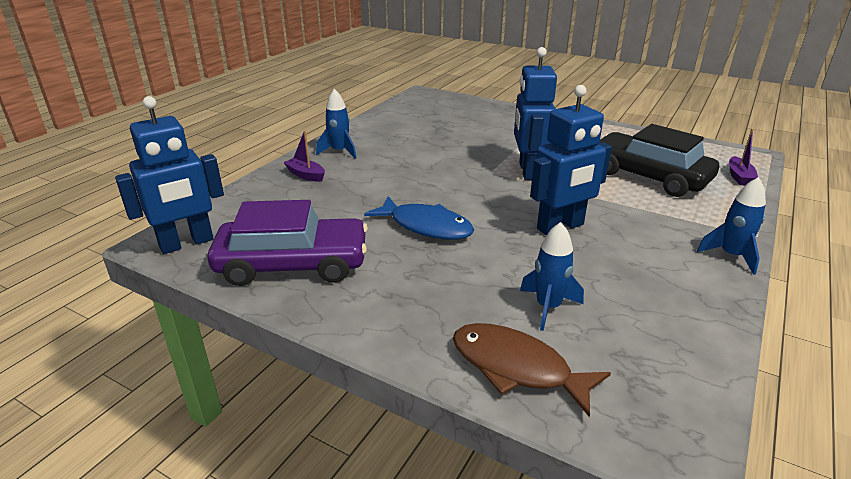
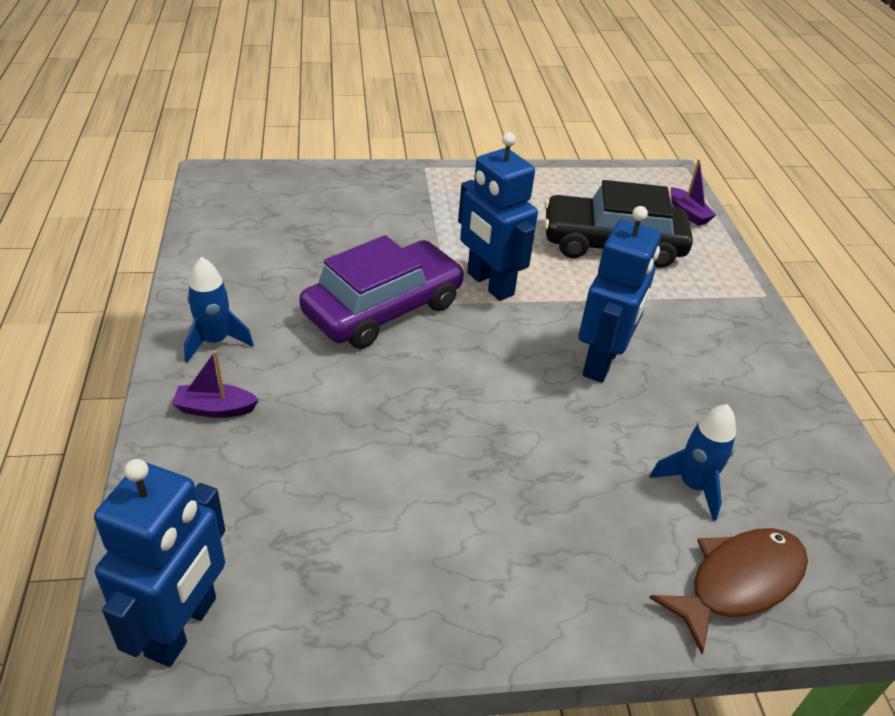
camera: 40 degrees left, 10 degrees up
(293, 264) = (375, 578): purple car -> purple car (383, 308)
(426, 226) = (467, 429): blue fish -> none
(516, 368) = (738, 582): brown fish -> brown fish turned 150 degrees clockwise
(731, 256) = (769, 333): blue rocket -> none

